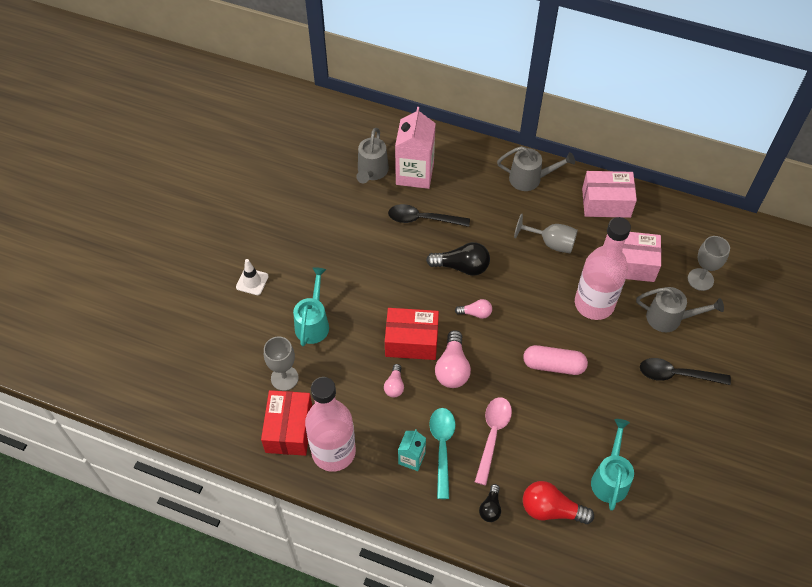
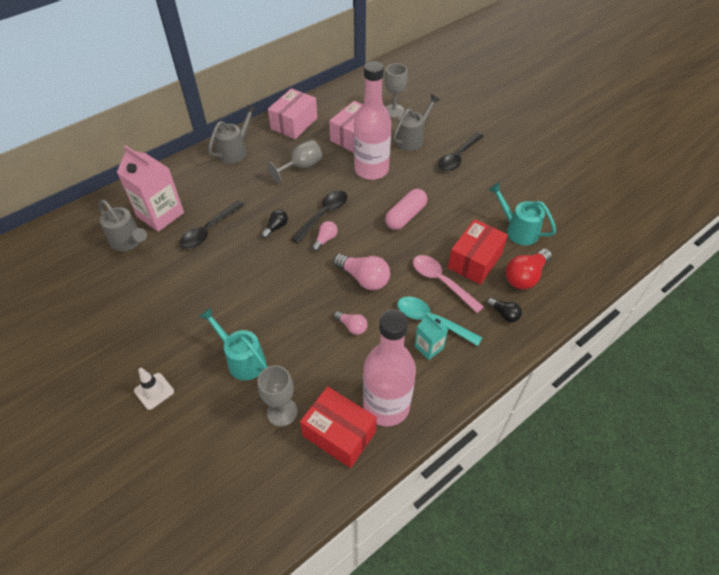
camera: 60 degrees left, 5 degrees down
(411, 341) = (318, 294): red box -> red box (475, 261)
(462, 266) = (276, 227): black light bulb -> black light bulb, size x0.57
(504, 295) = (323, 215): none -> black spoon

